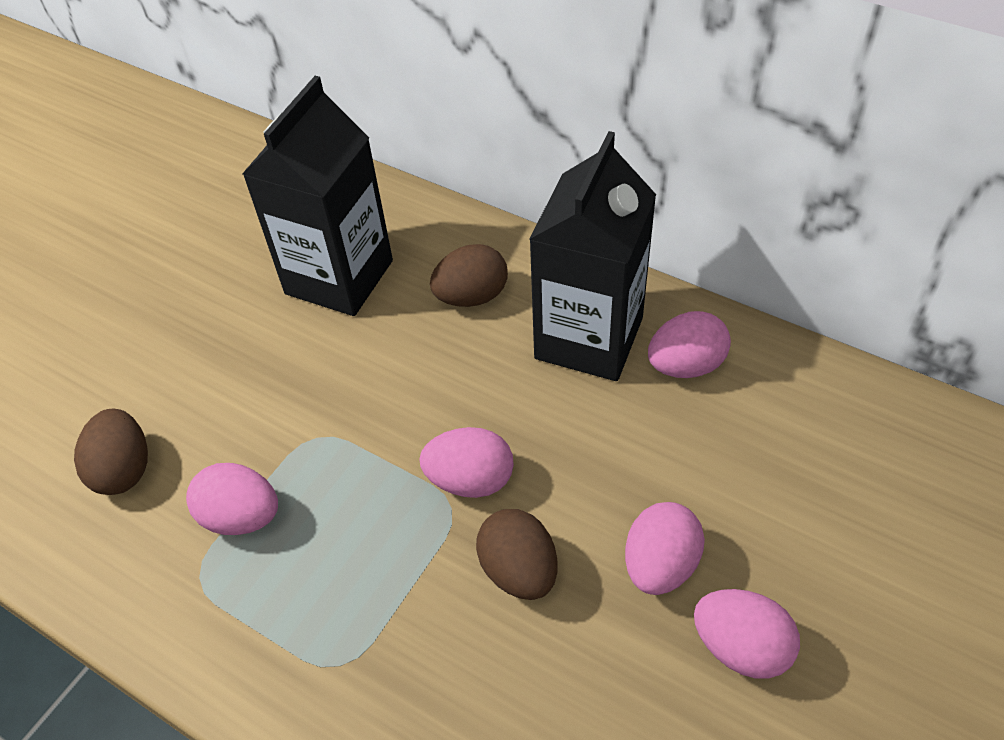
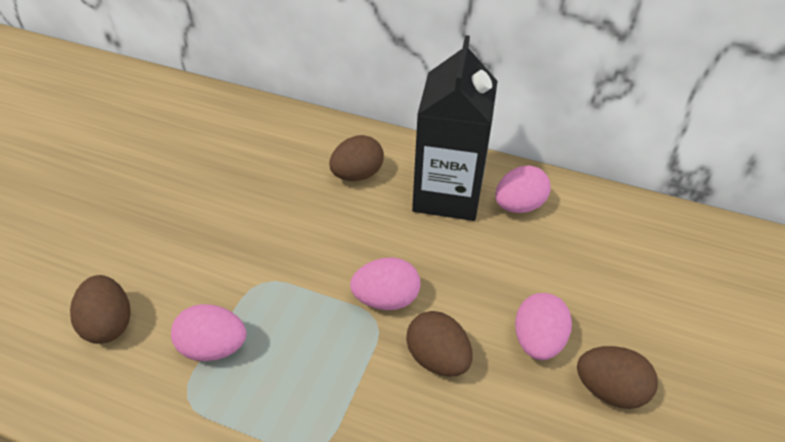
camera: 15 degrees left, 5 degrees down
(339, 277) = (256, 170): black carton -> none
(740, 647) = (609, 390): pink egg -> brown egg

